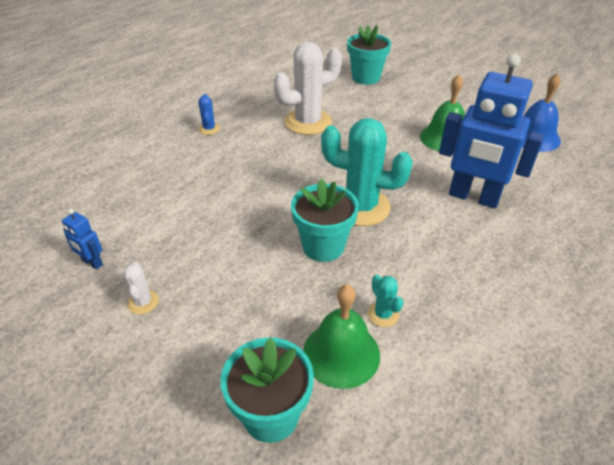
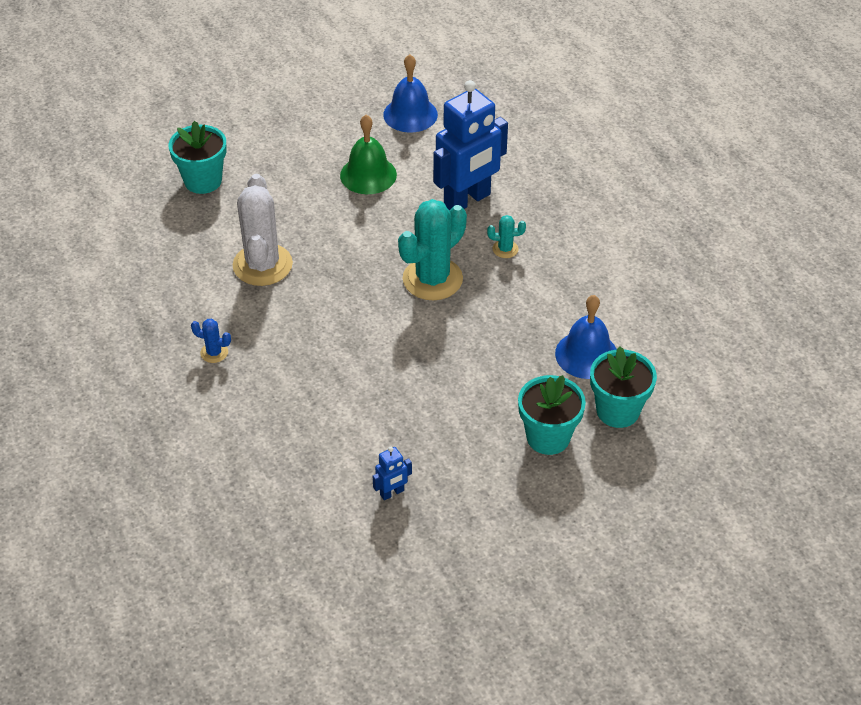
camera: 65 degrees left, 5 degrees up
(143, 302) = (466, 463): white cactus -> none
(323, 246) = (468, 324): turquoise flower pot -> turquoise flower pot (548, 437)
(341, 353) = (586, 354): green bell -> blue bell
(383, 314) = (563, 316): turquoise cactus -> turquoise cactus (505, 249)

